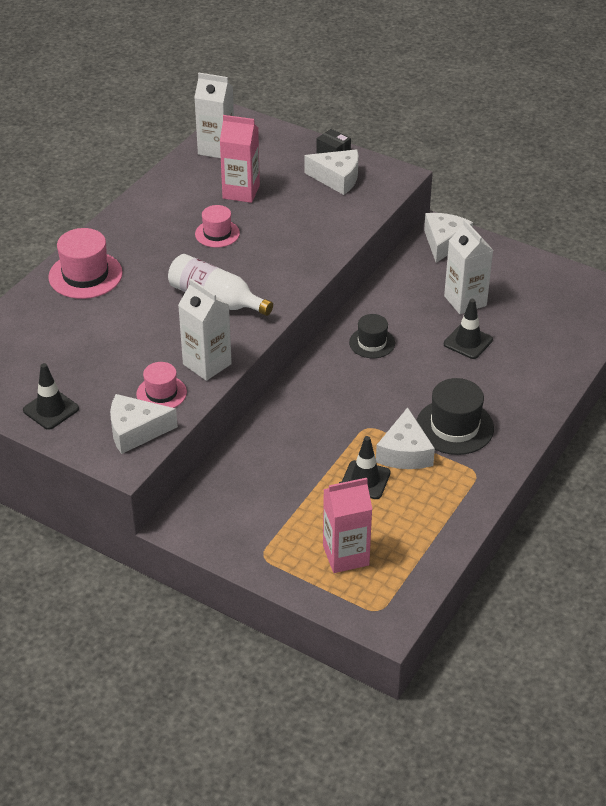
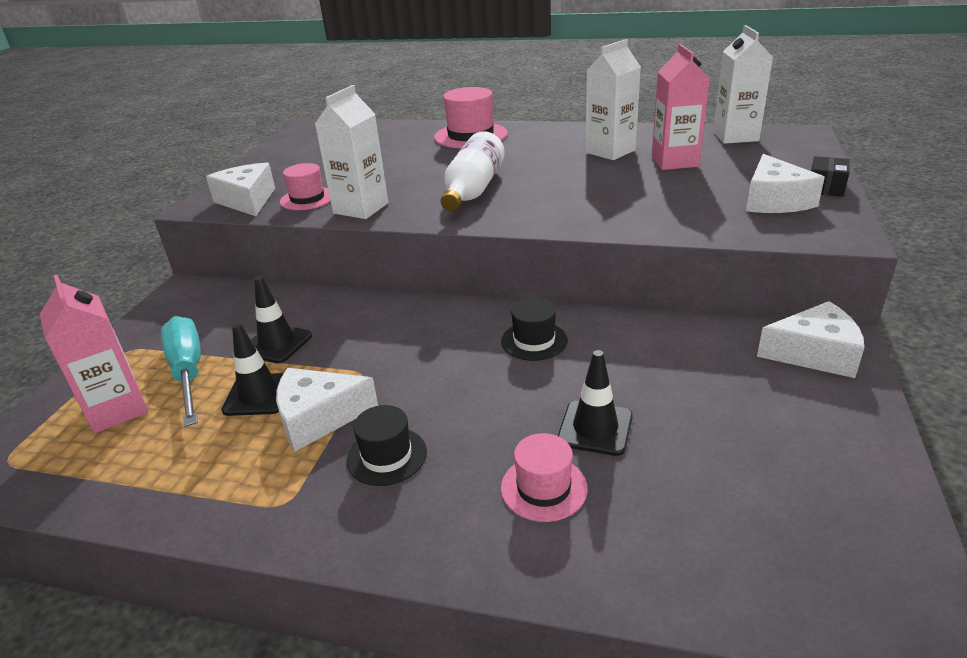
camera: 75 degrees right, 10 degrees down
(51, 409) = (275, 164): black traffic cone -> black traffic cone (277, 343)
(217, 233) = (587, 167): pink hat -> pink hat (543, 488)
(316, 518) = (188, 372): none -> turquoise screwdriver
(454, 427) = (387, 456): black hat -> black hat, size x0.63
(465, 301) = (694, 404): white carton -> white carton (610, 151)

